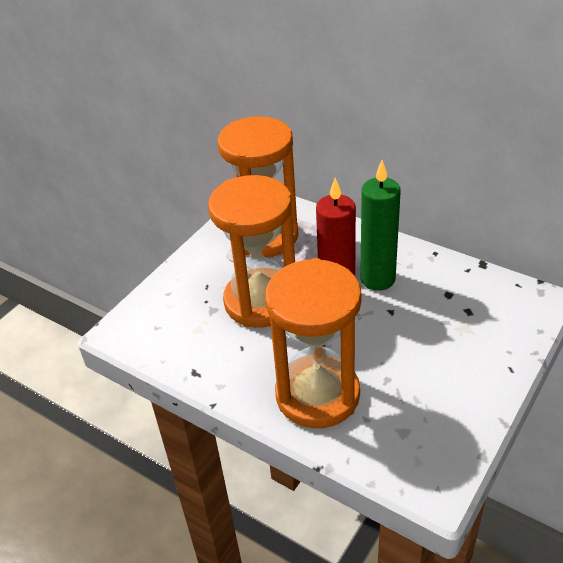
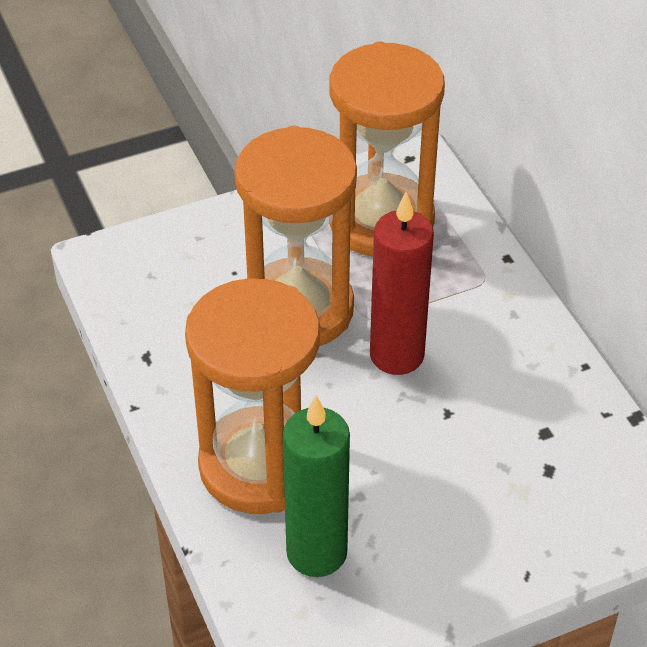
camera: 30 degrees right, 5 degrees up
(377, 279) = (471, 360): green candle -> green candle (316, 552)

